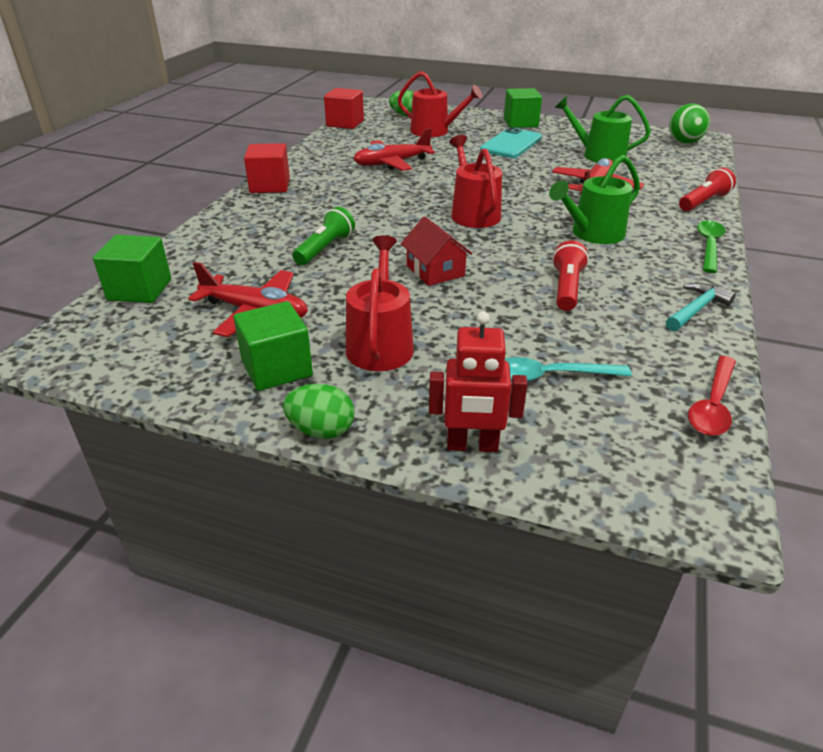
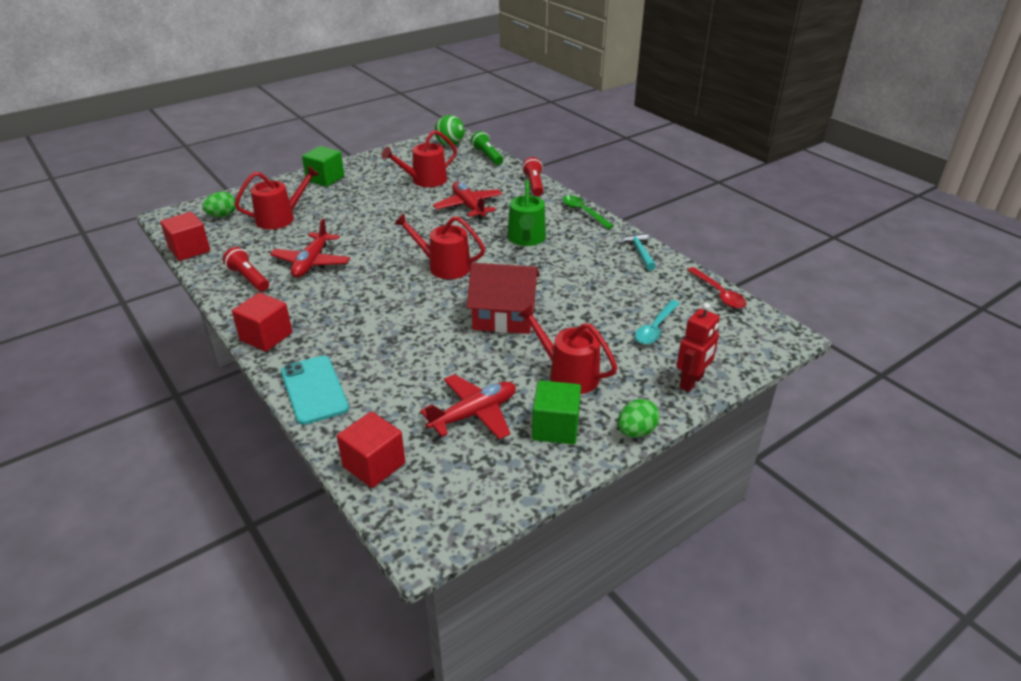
camera: 55 degrees left, 0 degrees up
(140, 290) = (374, 465): green cube -> red cube
(325, 249) = (417, 349): green flashlight -> green flashlight (487, 156)
(435, 271) = (504, 316): red house -> red house, size x1.59
(511, 144) = (356, 200): turquoise phone -> turquoise phone (314, 390)
(566, 288) = (577, 280): red flashlight -> red flashlight (248, 278)
(599, 155) = (425, 180): green watering can -> red watering can

